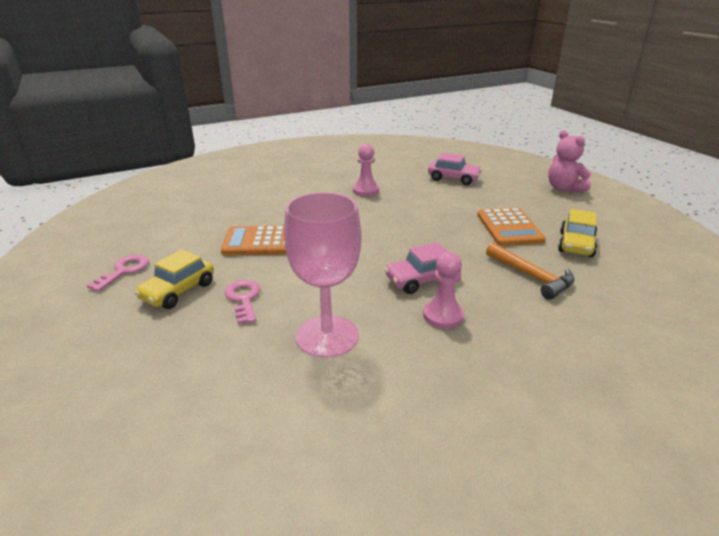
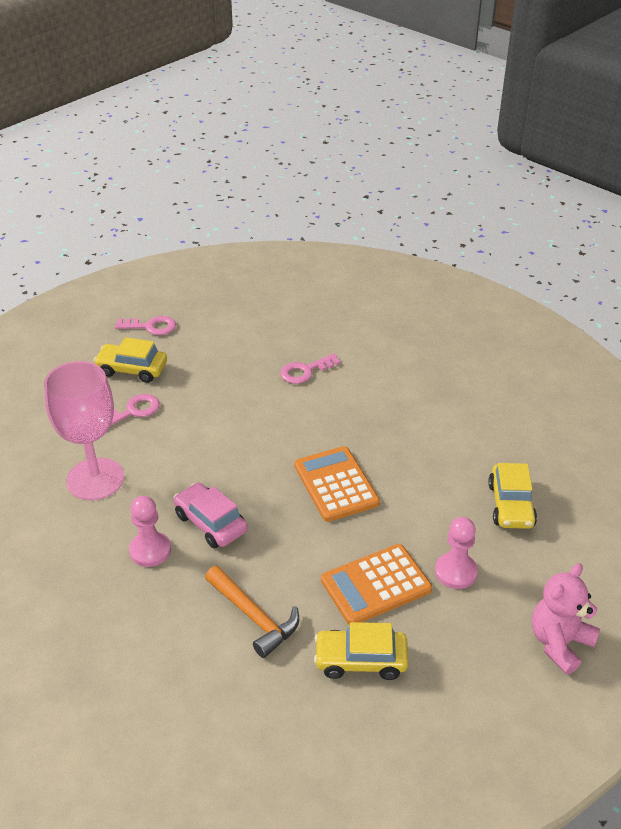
camera: 70 degrees right, 10 degrees up
(261, 242) = (237, 386): orange calculator -> orange calculator (336, 484)
(272, 213) = (305, 371): none -> pink key
(366, 191) = (411, 427): pink pawn -> pink pawn (455, 572)
(453, 178) = (511, 505): pink car -> yellow car
(532, 277) = (254, 617): orange hammer -> orange hammer turned 75 degrees counterclockwise

